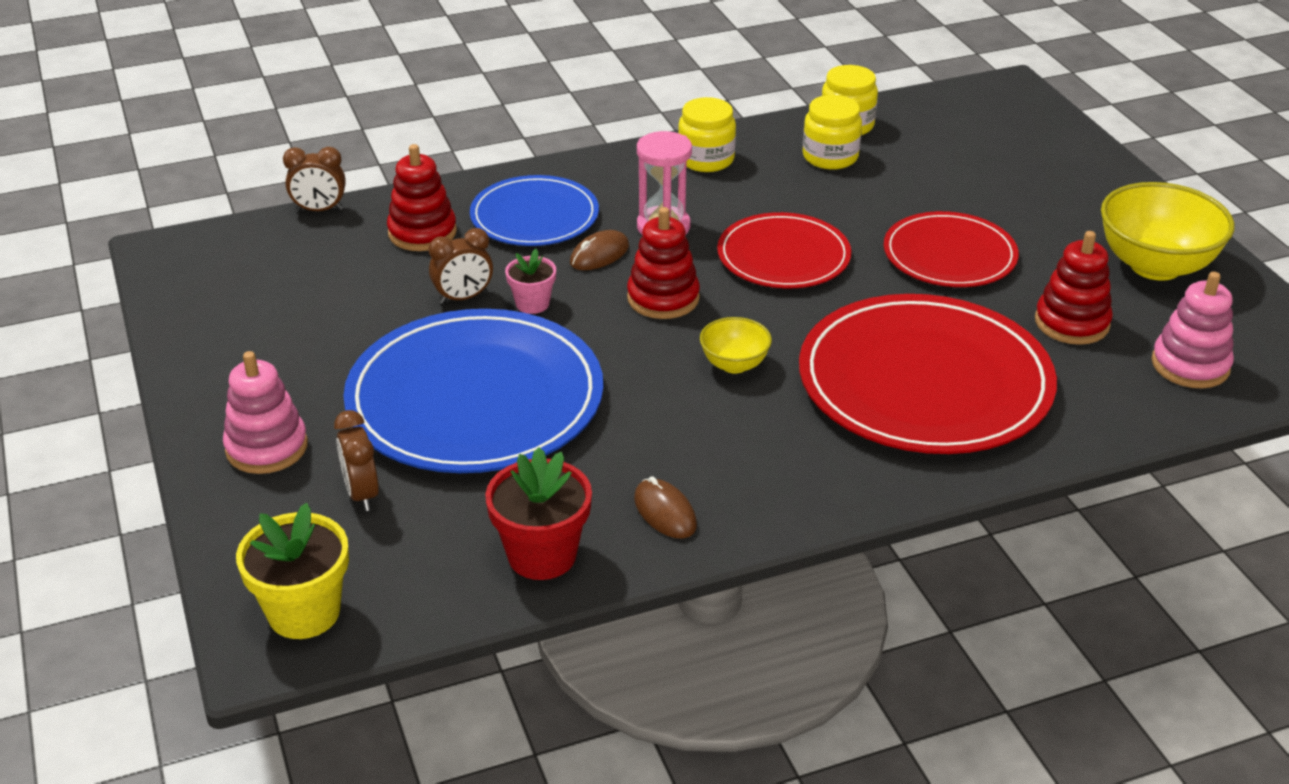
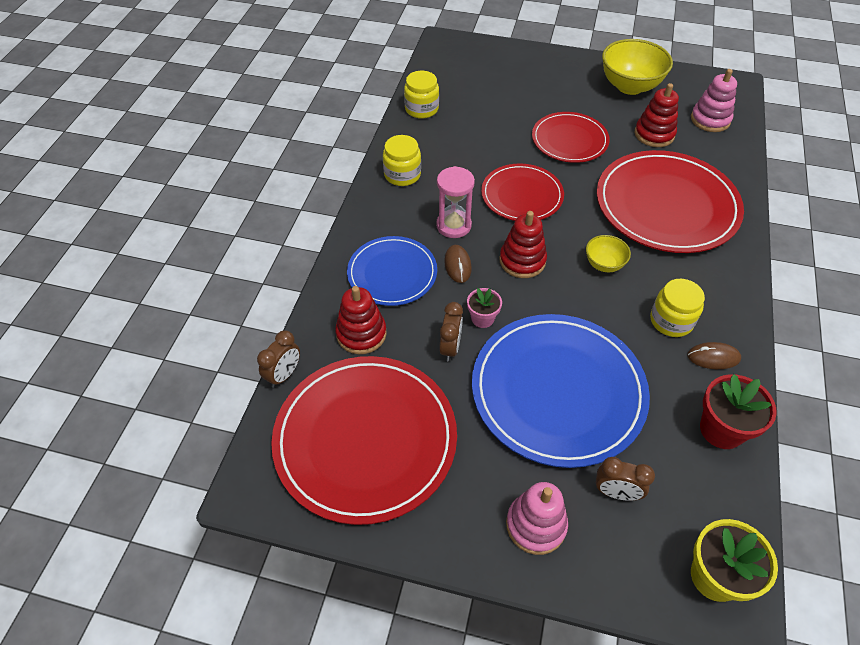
camera: 55 degrees left, 15 degrees up
(282, 292) = (365, 439): none -> red plate
(830, 157) = (445, 130): yellow jar -> yellow jar (671, 321)

